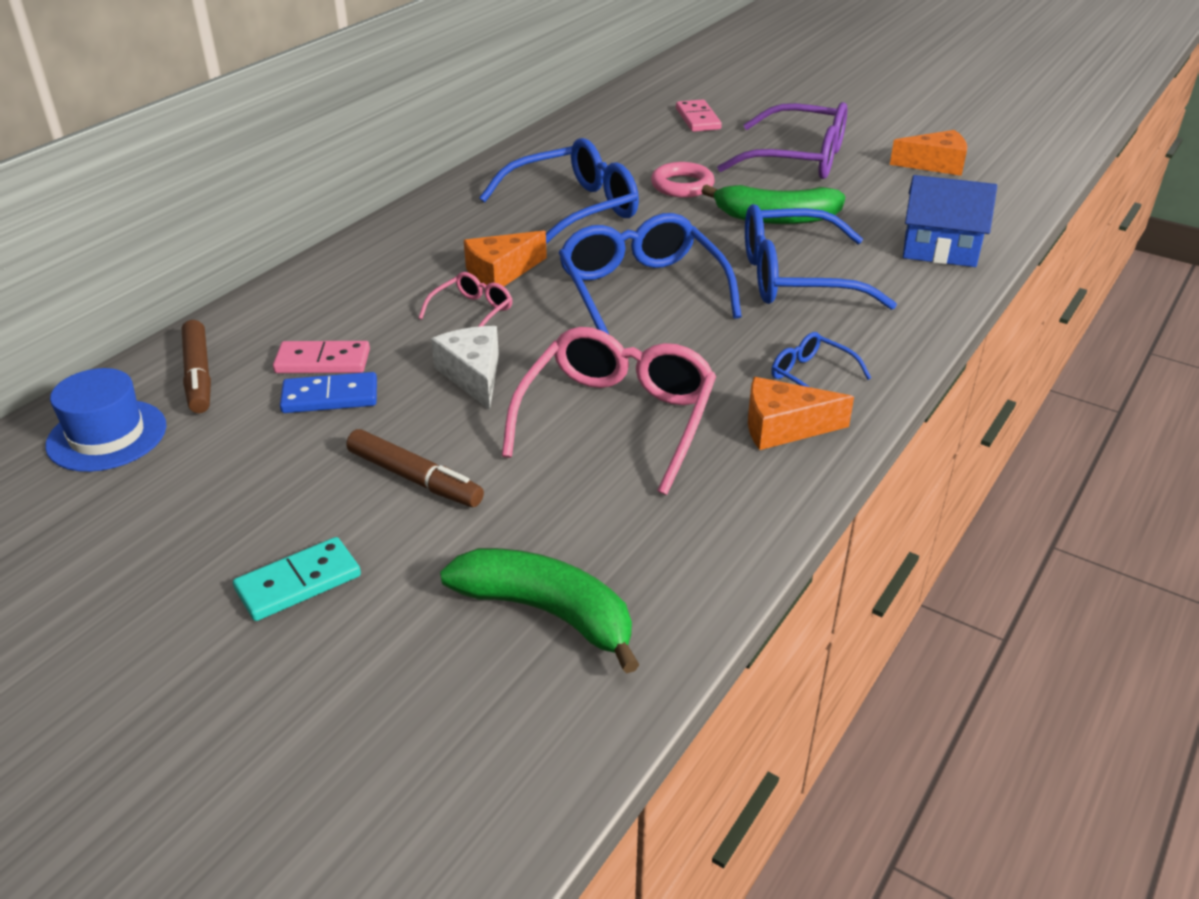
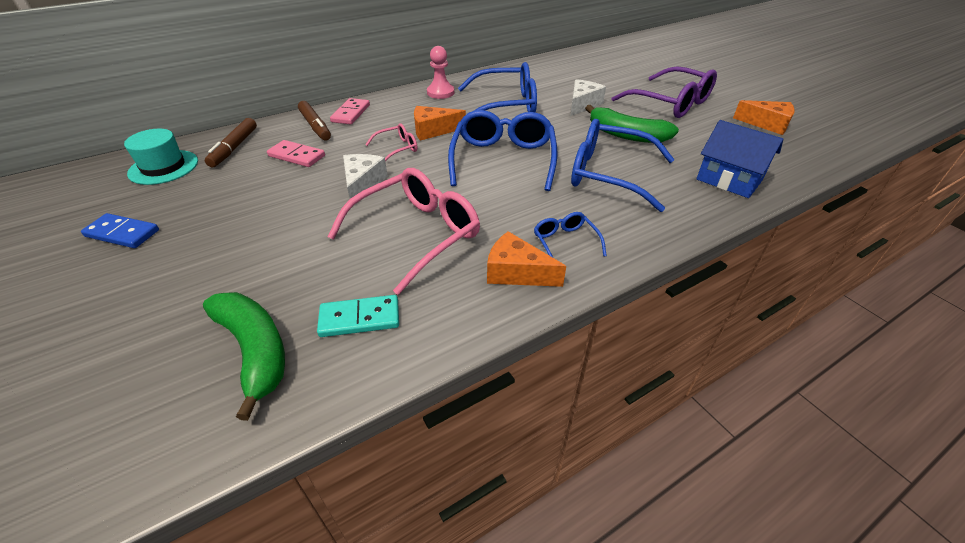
camera: 25 degrees right, 5 degrees up
(107, 435) = (163, 167): blue hat -> turquoise hat
(298, 583) = (154, 278): turquoise domino -> turquoise domino (359, 318)
(330, 397) = (280, 176): blue domino -> blue domino (122, 233)
(414, 478) = (273, 236): brown marker -> brown marker (315, 126)
(454, 210) = (440, 93): none -> pink pawn
(682, 185) = (582, 104): pink ring -> white cheese
(698, 119) = (624, 70): pink domino -> pink domino (351, 113)

